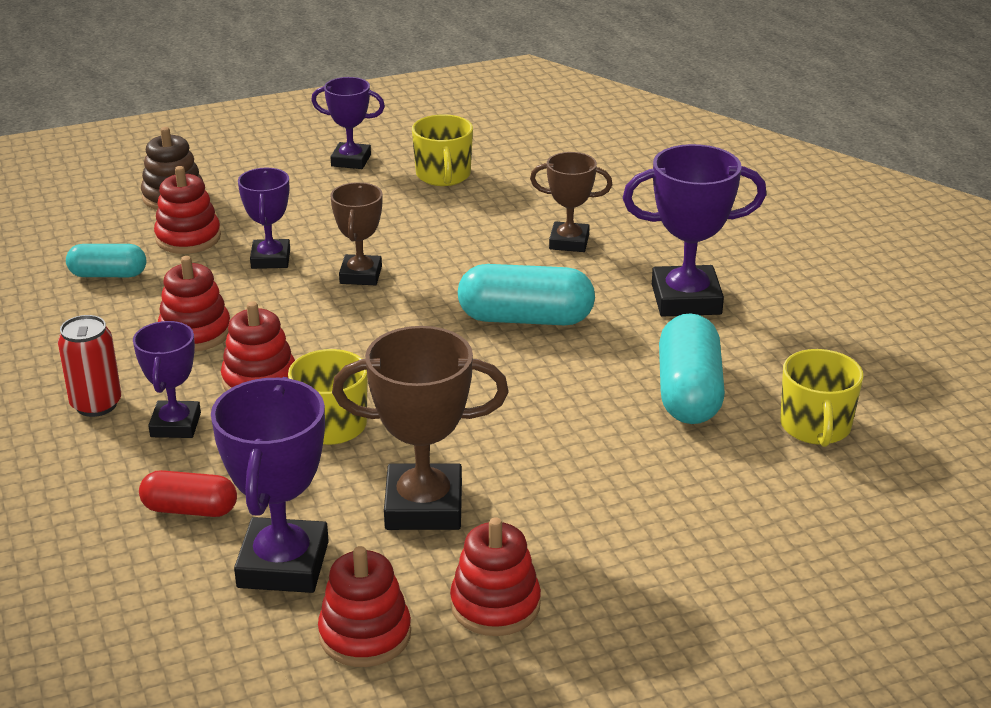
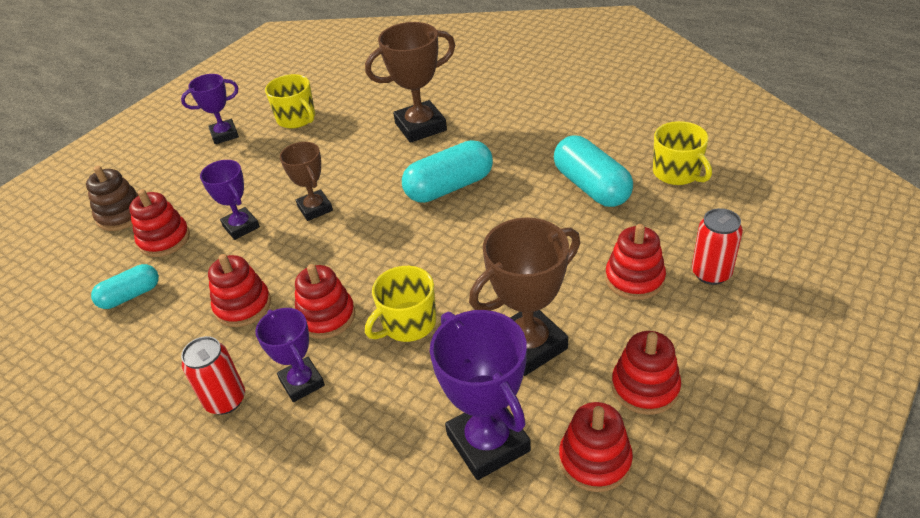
camera: 30 degrees left, 10 degrees up
(190, 509) = (381, 441): red capsule -> none
(569, 242) = (420, 127): brown trophy -> brown trophy, size x1.62
(616, 505) = (634, 279): none -> red stacking toy
(686, 299) = (525, 131): purple trophy -> none
(713, 544) = (711, 273): none -> red can

